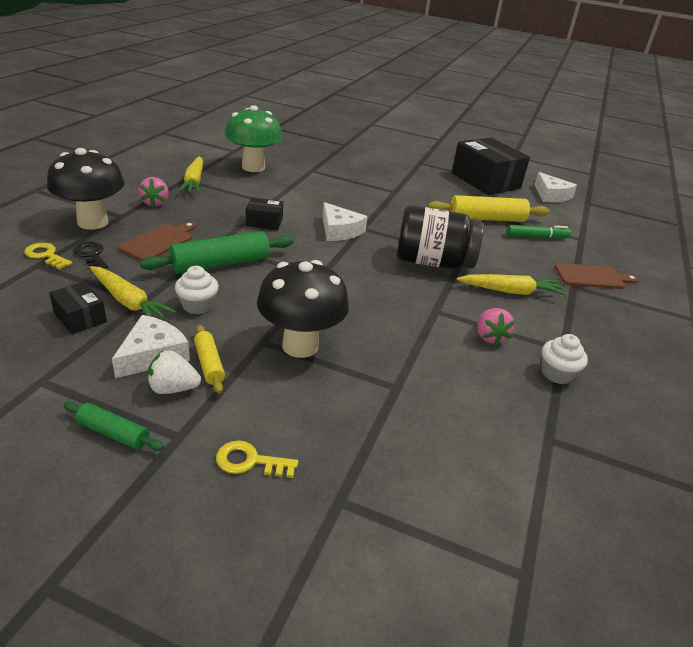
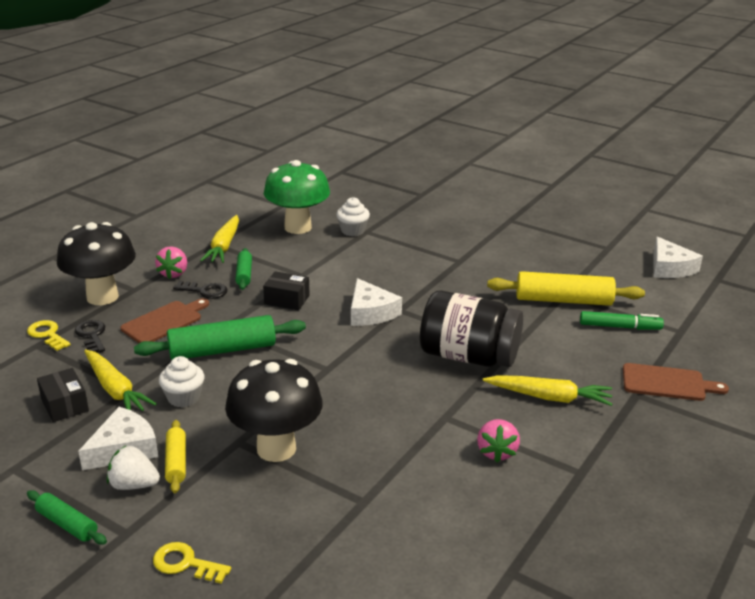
camera: 15 degrees right, 5 degrees down
(188, 216) = (205, 291): none -> black key
(219, 203) = (244, 274): none -> green rolling pin
(485, 181) = (587, 246): black box -> none
(557, 373) = (558, 500): white cupcake -> white cupcake (353, 230)

